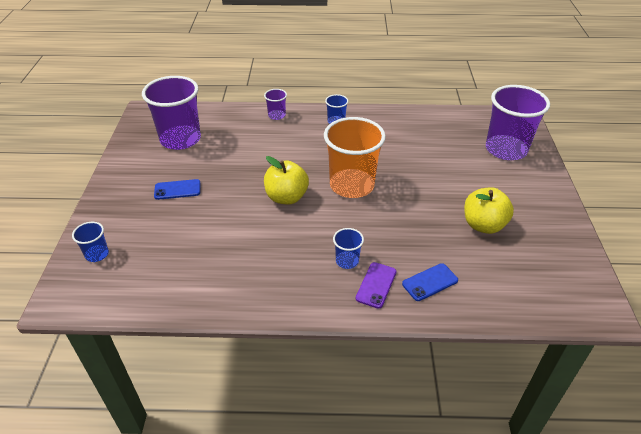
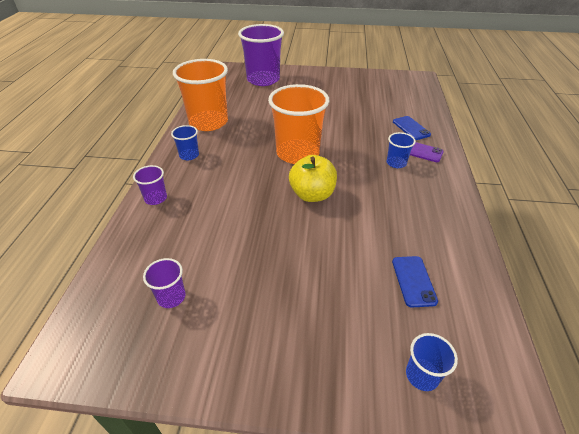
camera: 85 degrees left, 0 degrees up
(177, 190) = (290, 291): blue phone -> blue phone (413, 281)
(180, 139) = (171, 297): purple cup -> purple cup, size x0.45
(394, 124) = (208, 122): none -> orange cup
(483, 225) = (349, 100): yellow apple -> none

